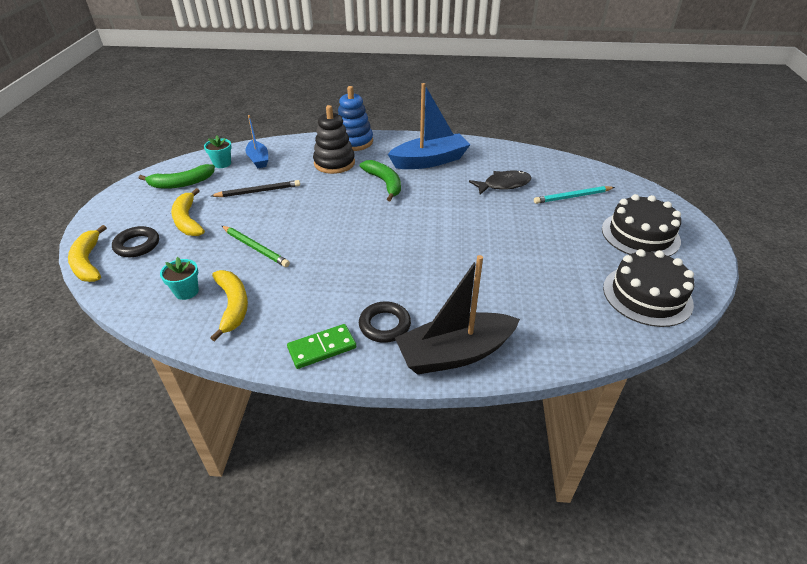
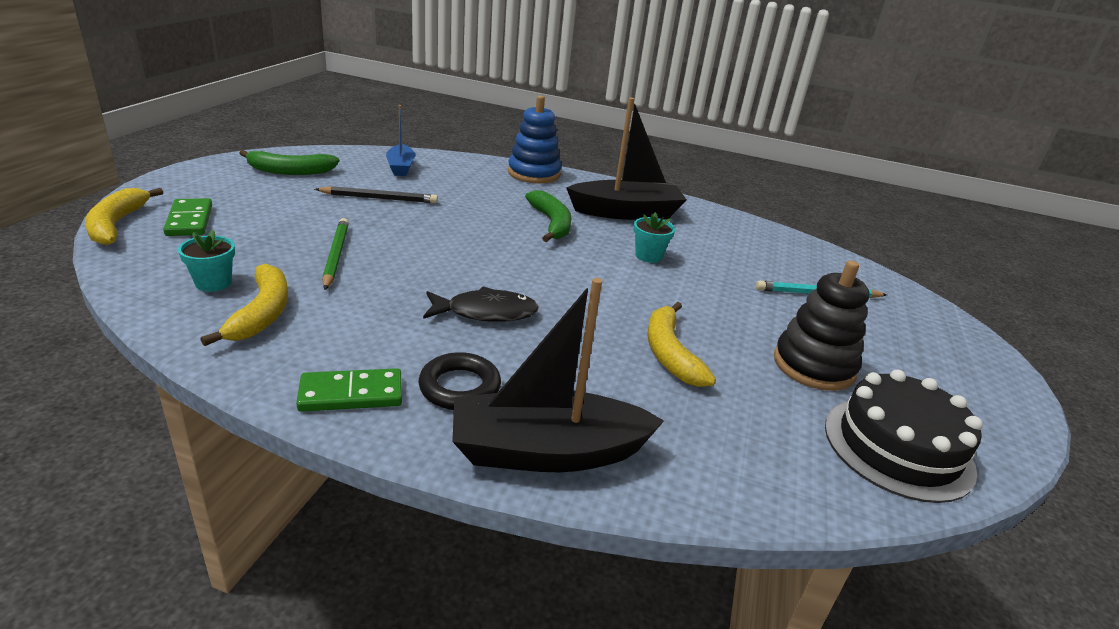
camera: 10 degrees right, 10 degrees down
(137, 245) = (189, 220): black ring -> green domino
(188, 220) = (271, 209): yellow banana -> yellow banana (670, 353)
(222, 163) = (353, 162): turquoise flower pot -> turquoise flower pot (648, 256)
(255, 248) = (336, 255): green pencil -> green pencil turned 150 degrees counterclockwise
(334, 163) = (496, 190): black stacking toy -> black stacking toy (813, 365)
(430, 161) = (626, 212): blue boat -> black boat
(503, 185) = (719, 259): black fish -> black fish (486, 312)
(640, 235) = (911, 363): black cake -> none

